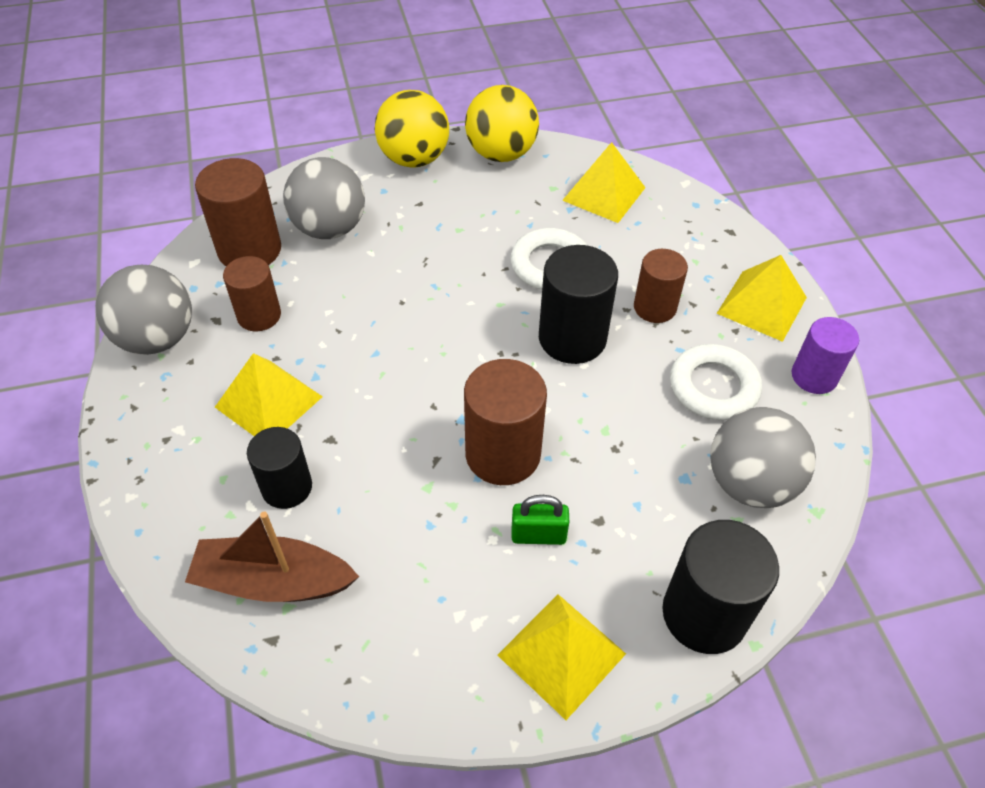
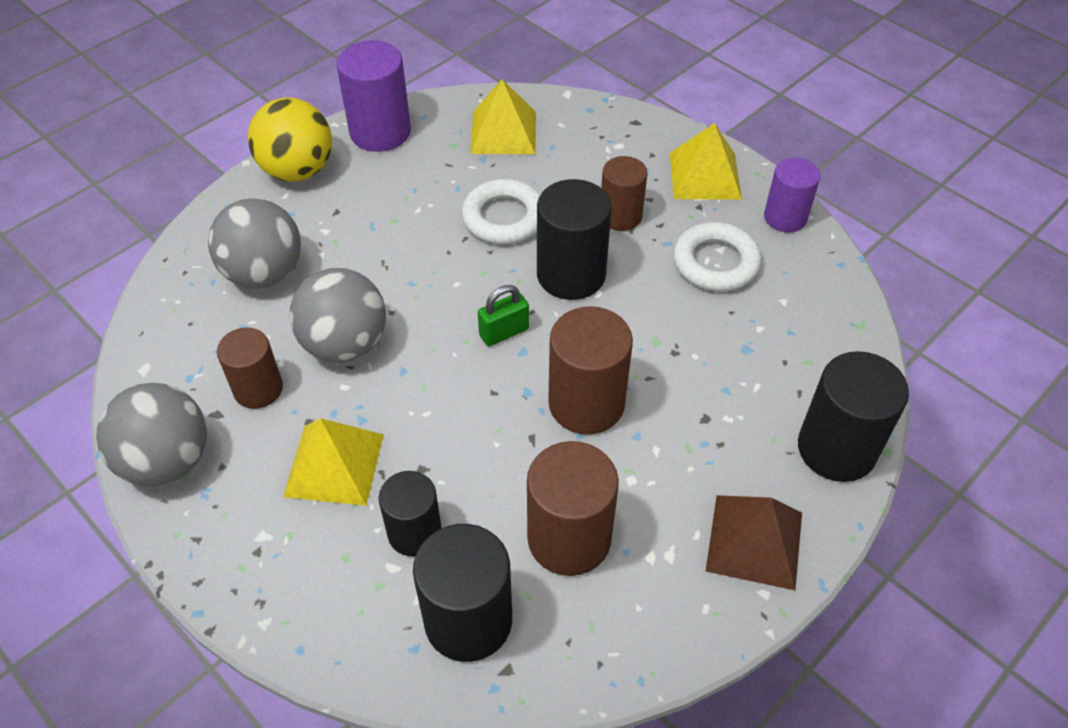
camera: 30 degrees left, 0 degrees up
(249, 250) = (196, 330): brown cylinder -> brown cylinder (569, 538)
(273, 581) = (468, 620): brown boat -> black cylinder
(501, 154) = (380, 132): yellow ball -> purple cylinder
(538, 535) = (666, 456): green padlock -> green padlock (504, 332)
(561, 654) = (754, 541): yellow pyramid -> brown pyramid
(749, 483) = (797, 328): grey ball -> grey ball (345, 344)

